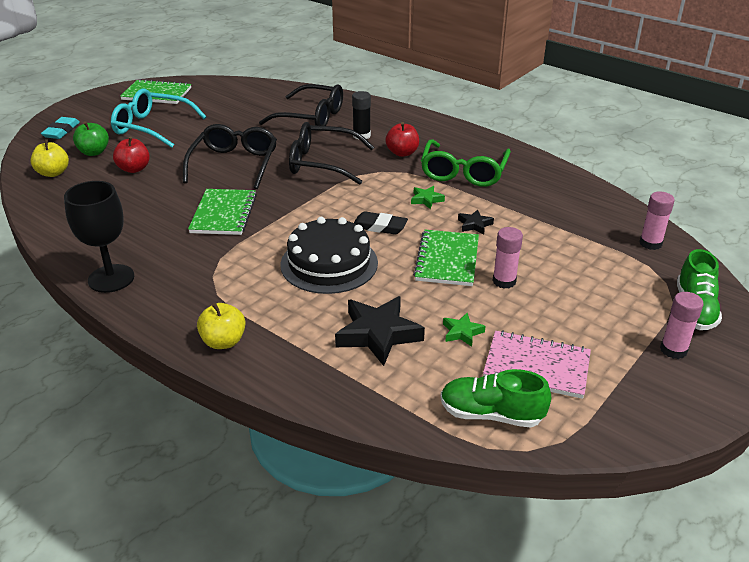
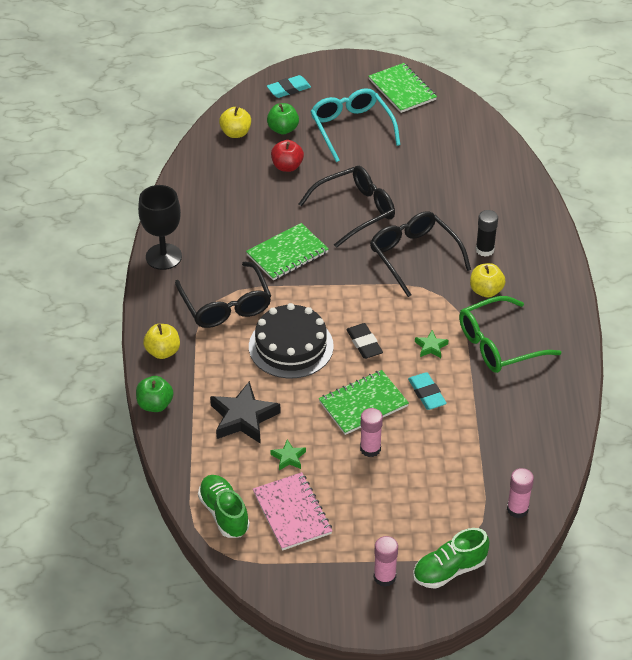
camera: 50 degrees right, 10 degrees up
(284, 385) = (155, 404): none -> green apple
(311, 117) = (478, 201): black glasses -> black glasses (226, 305)
(402, 153) = (486, 291): red apple -> yellow apple
(474, 225) = (427, 394): black star -> turquoise eraser

